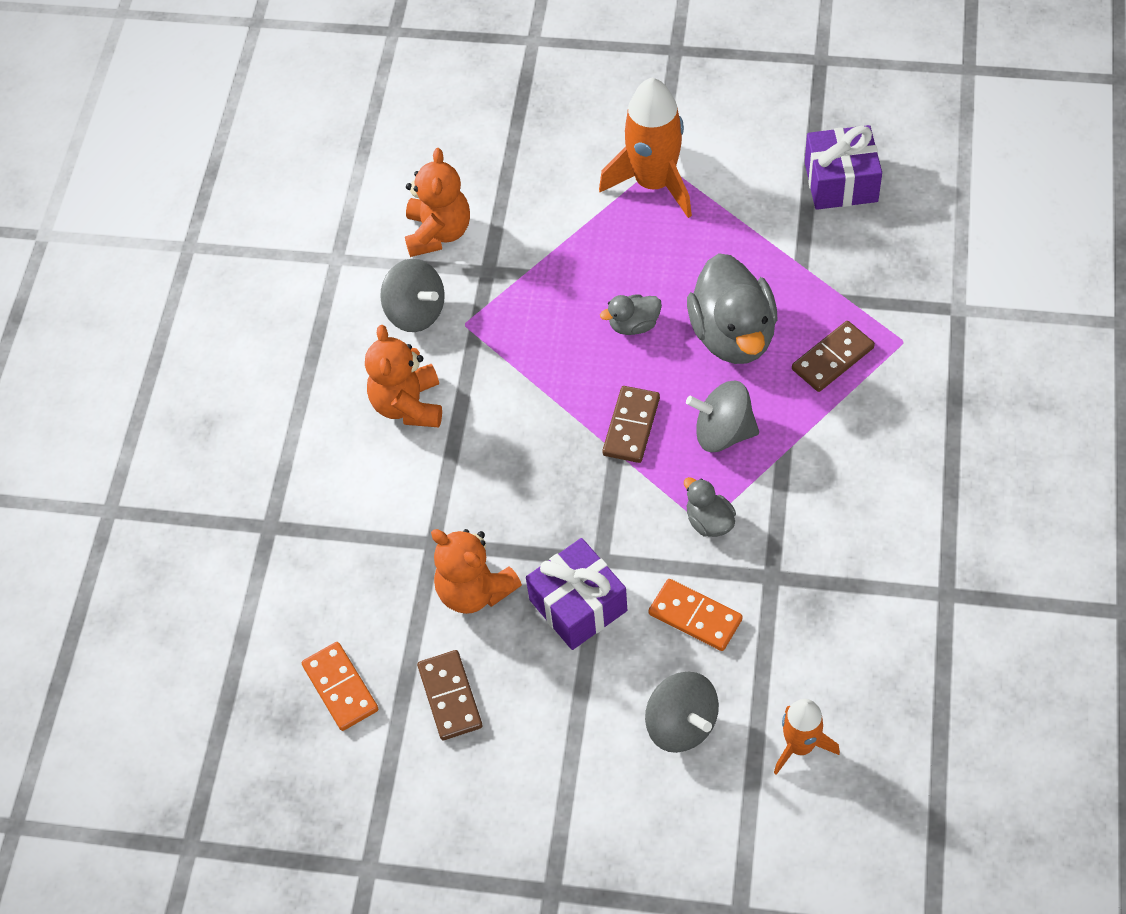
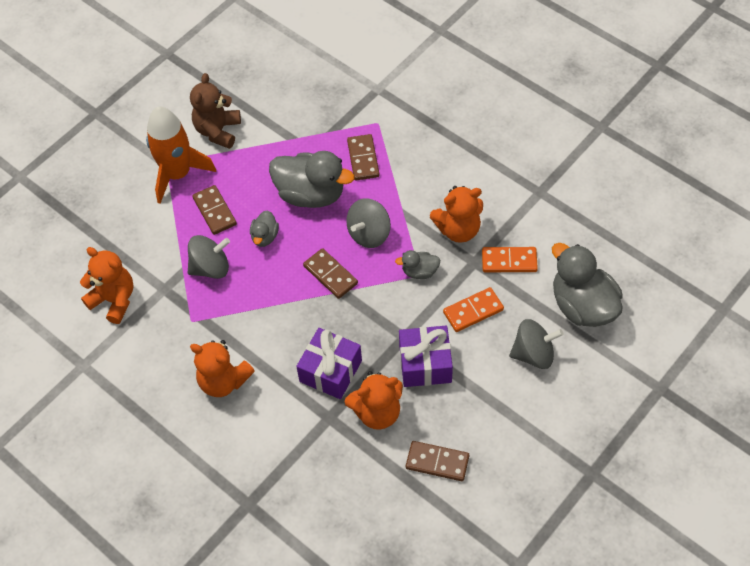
camera: 60 degrees left, 0 degrees up
(340, 688) = (390, 520): orange domino -> orange domino (509, 261)
(415, 312) = (160, 342): grey spinning top -> grey spinning top (211, 268)
(630, 252) = (214, 211): none -> brown domino
(749, 182) = (218, 131): none -> brown teddy bear
(800, 746) = (582, 306): orange rocket -> grey duck
(808, 529) = (458, 229): none -> orange teddy bear
(841, 182) = (255, 91): purple gift -> purple gift (330, 371)

